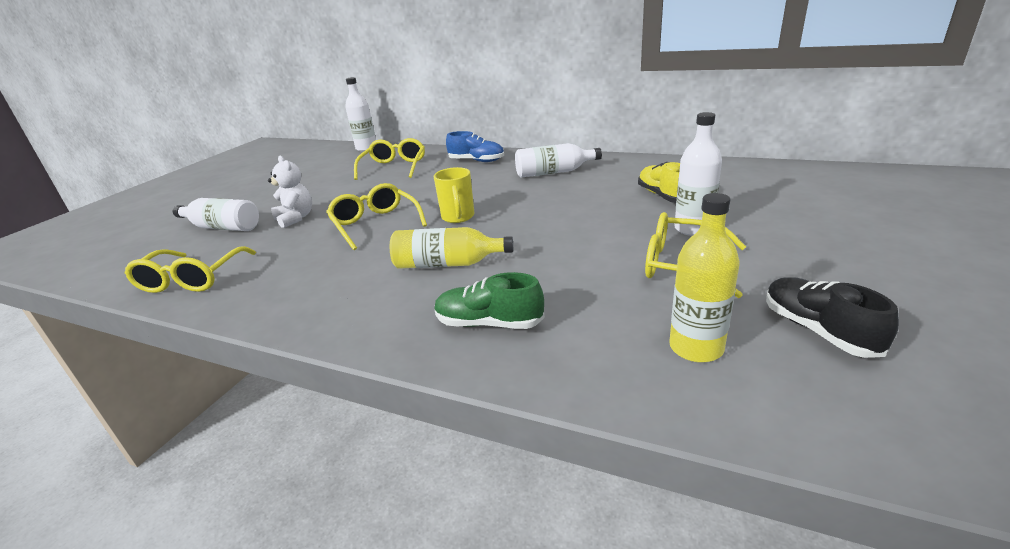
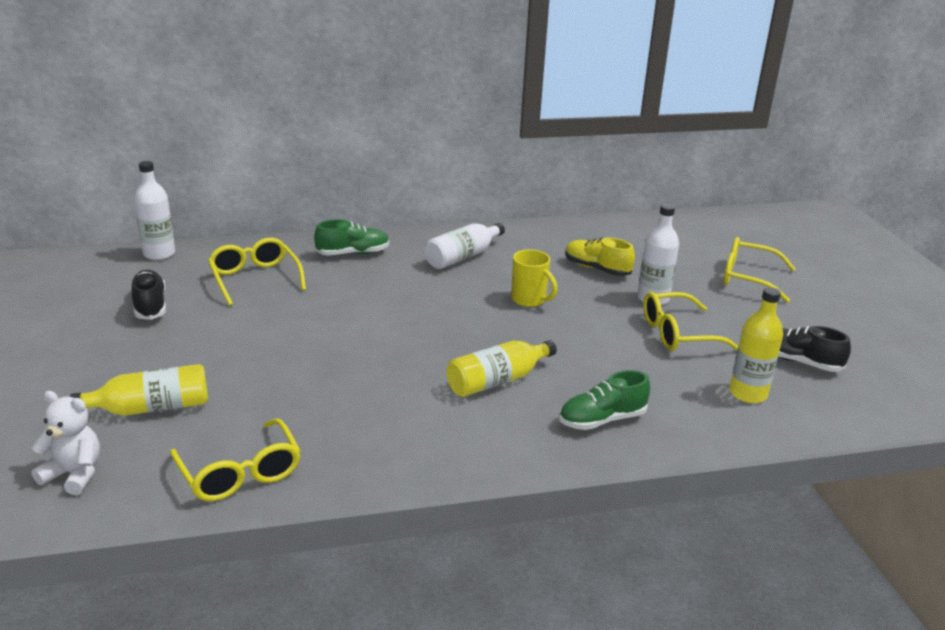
camera: 40 degrees left, 0 degrees up
(222, 227) = (152, 408): white bottle -> yellow bottle
(295, 218) = (238, 373): white teddy bear -> white teddy bear (74, 474)
(317, 173) = (150, 306): none -> black shoe
(375, 224) = (355, 357): yellow glasses -> yellow glasses (747, 278)
(458, 217) = (437, 330): yellow mug -> yellow mug (529, 300)
(476, 161) = (353, 253): blue shoe -> green shoe

